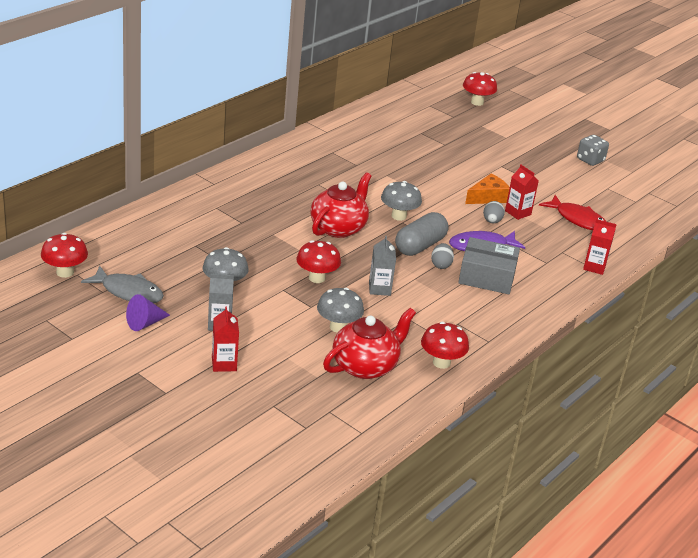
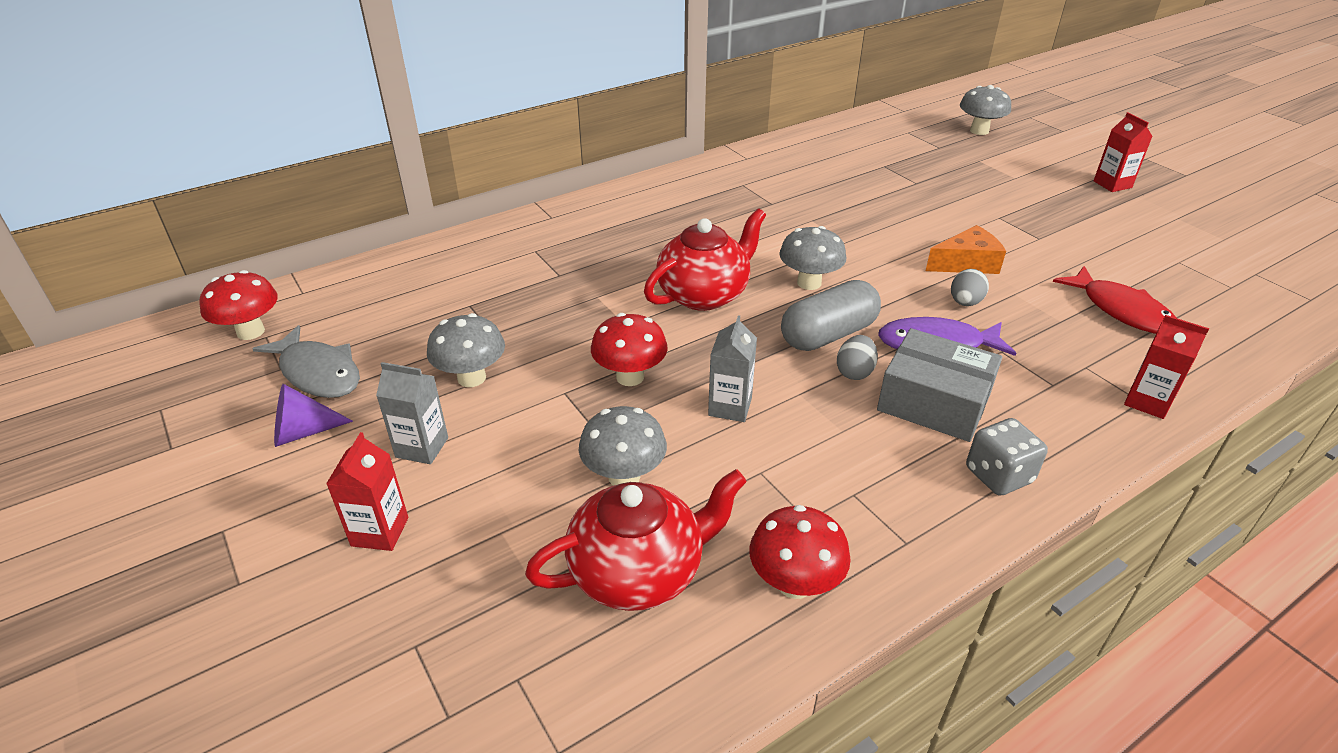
camera: 20 degrees right, 5 degrees up
(477, 102) = (979, 131): red mushroom -> grey mushroom
(518, 213) = (1013, 291): red carton -> red carton (1112, 184)
(590, 160) = (1150, 217): grey dice -> grey dice (998, 475)

